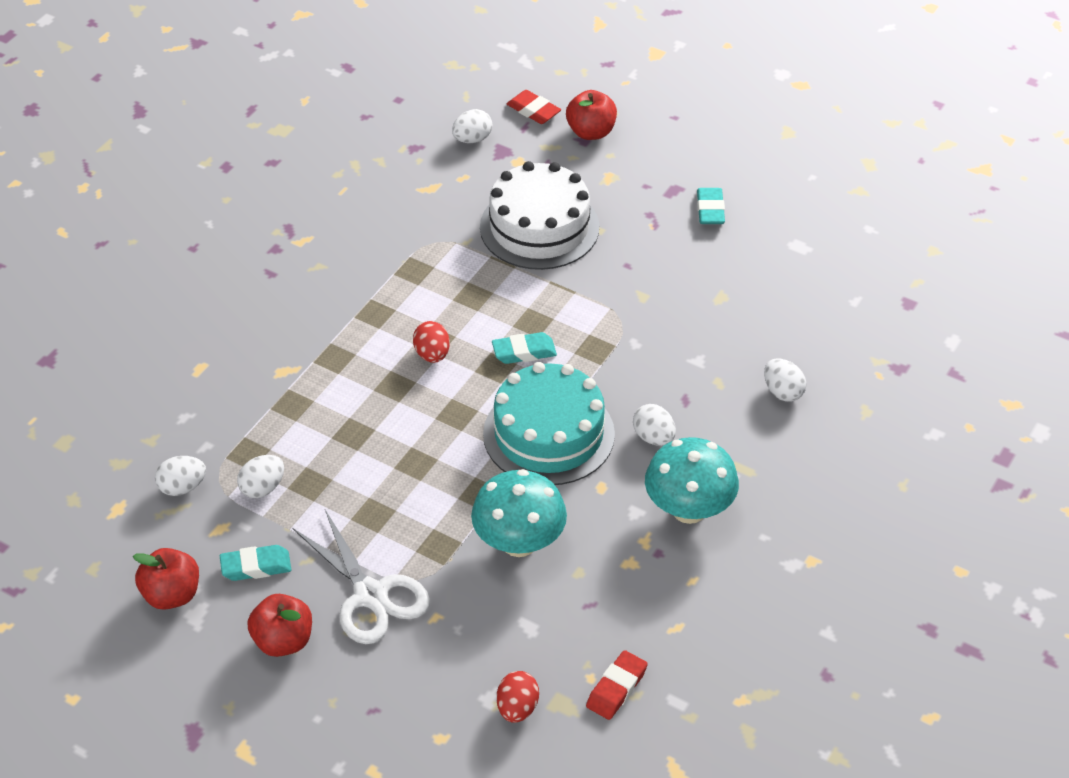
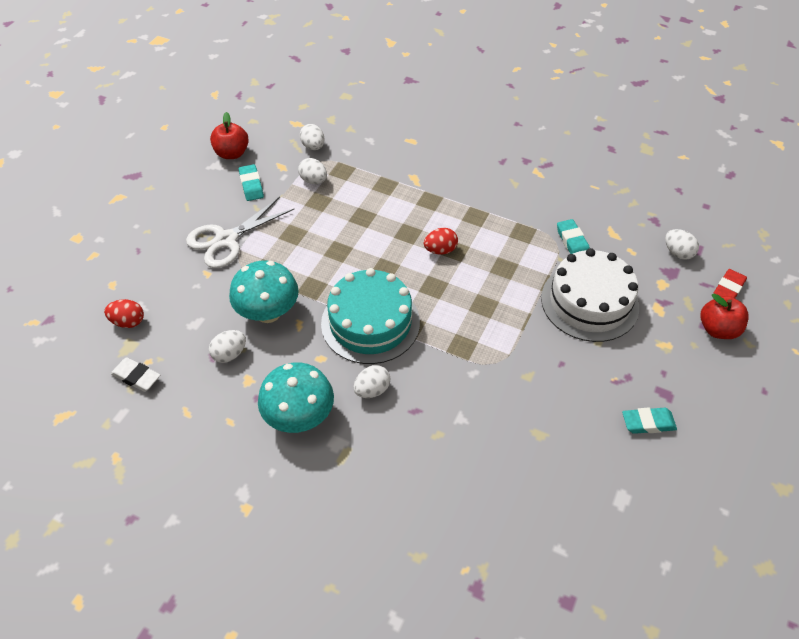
camera: 85 degrees right, 5 degrees up
(283, 641) = (194, 204): red apple -> none
(524, 352) = (451, 302): turquoise eraser -> turquoise eraser (572, 242)
(616, 688) = (136, 377): red eraser -> white eraser
(782, 392) = (432, 485): white egg -> white egg (230, 354)

